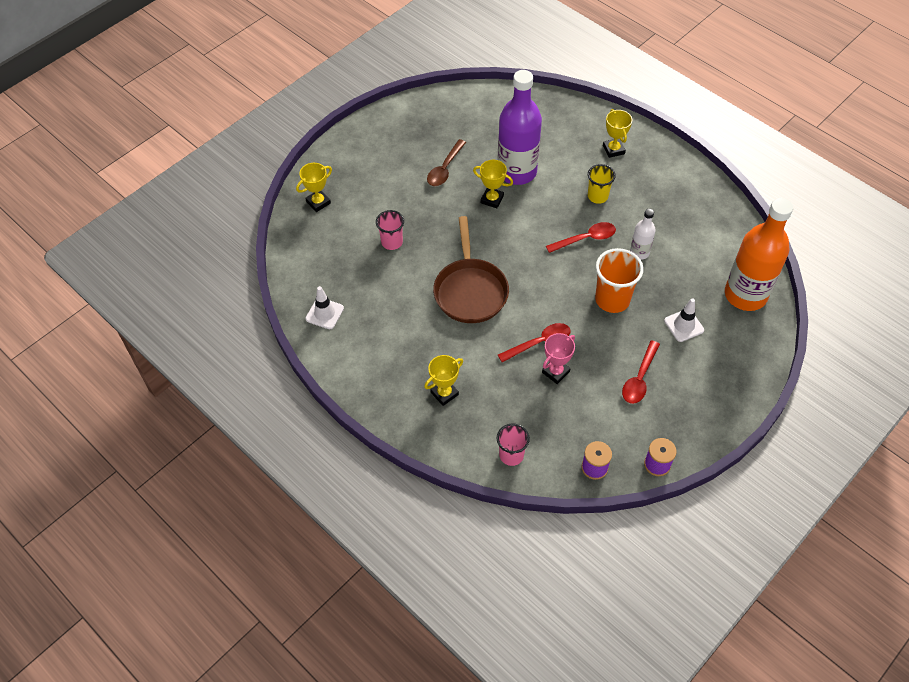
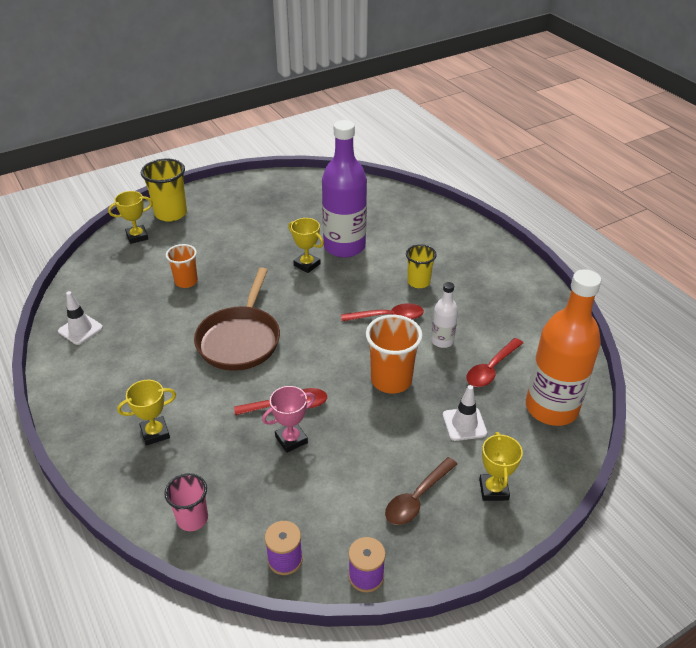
camera: 15 degrees right, 15 degrees down
(335, 168) = (171, 213): none -> yellow cup
(392, 242) = (186, 281): pink cup -> orange cup
(445, 168) = (274, 231): brown spoon -> brown spoon (417, 498)
(613, 150) = (453, 246): yellow trophy -> yellow trophy (493, 489)
(639, 378) = (387, 469): red spoon -> red spoon (491, 368)

